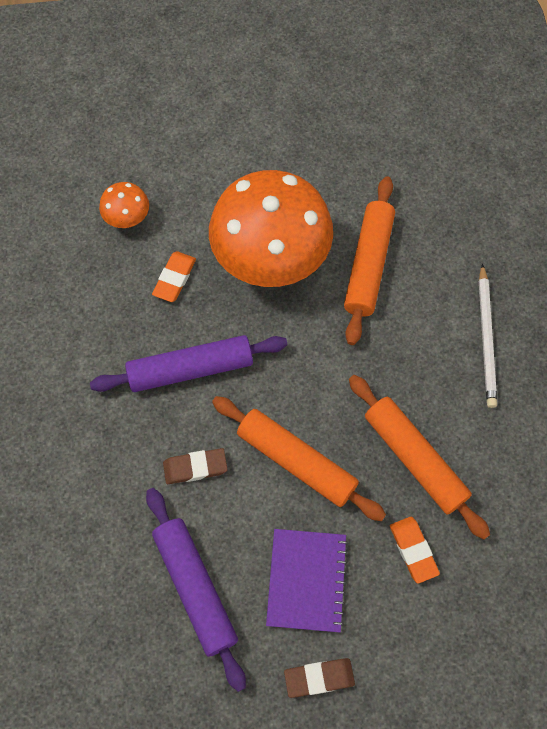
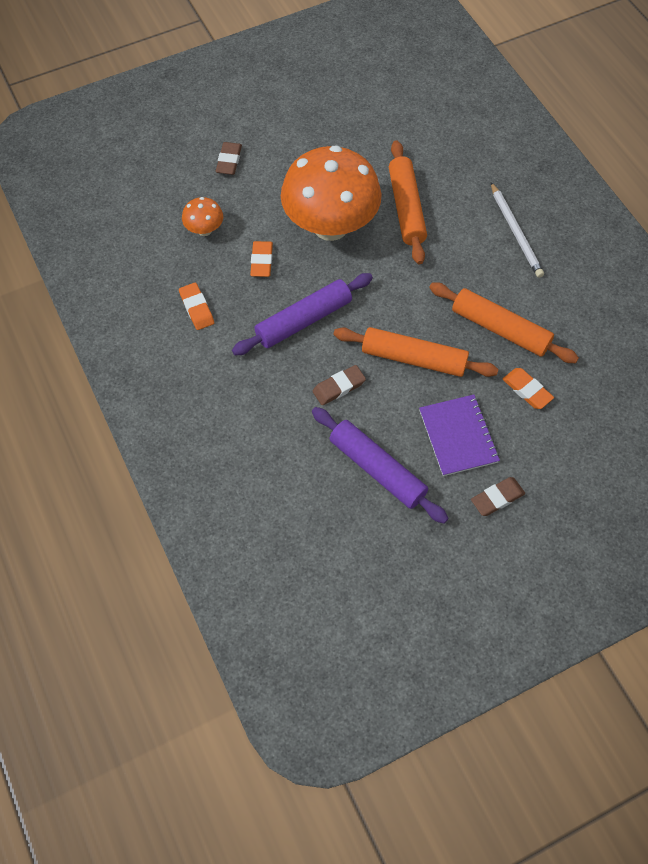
camera: 20 degrees left, 5 degrees down
(78, 313) = (197, 308): none -> orange eraser
(190, 141) = (229, 161): none -> brown eraser

